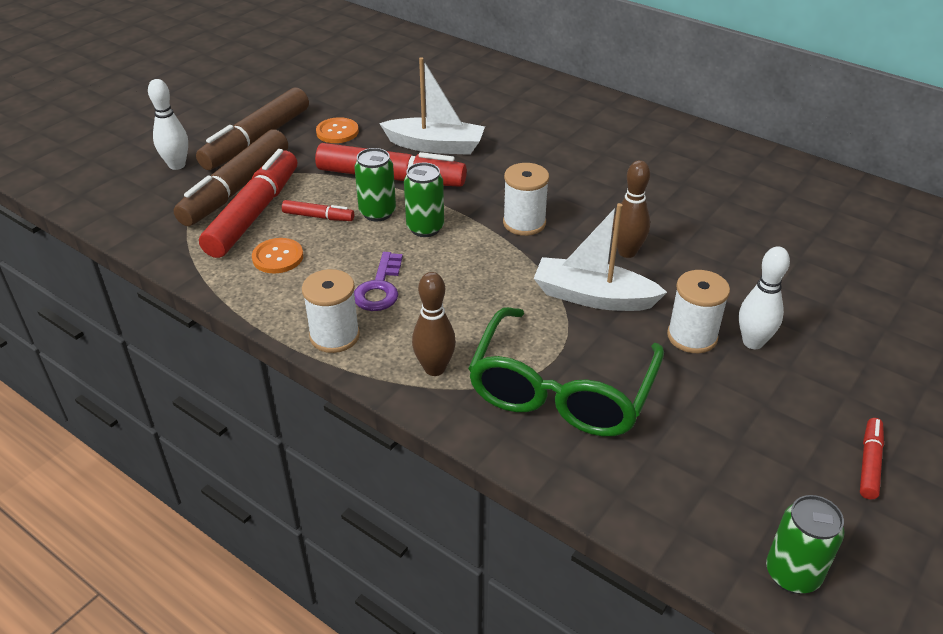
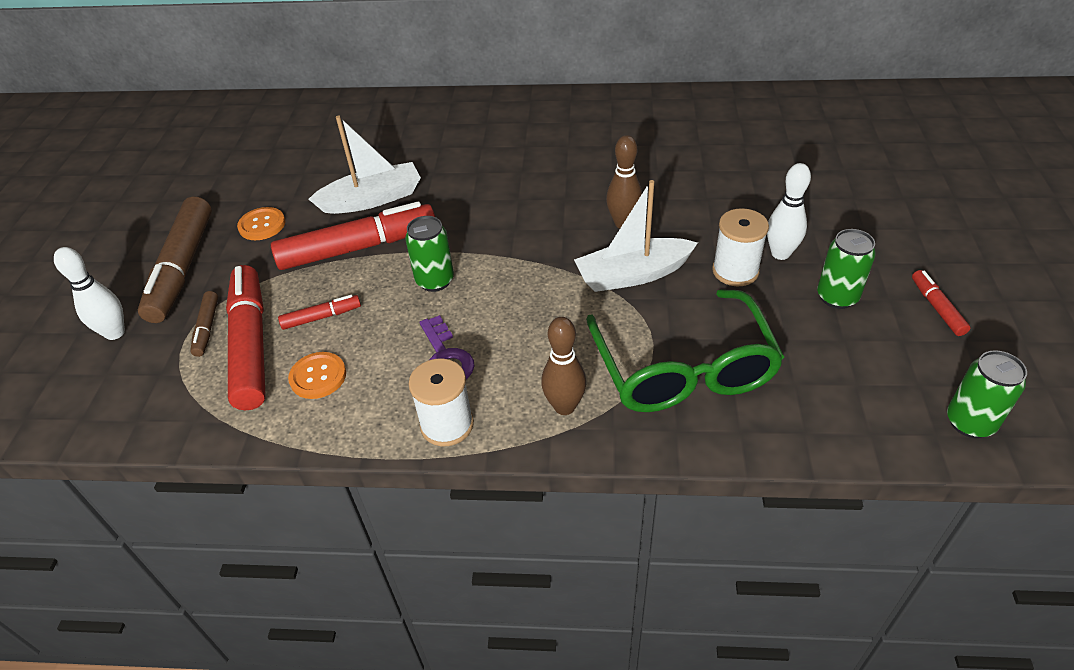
camera: 30 degrees left, 5 degrees up
(236, 189) = (207, 328): brown marker -> brown marker, size x0.46
(377, 212) = (376, 286): green can -> green can (837, 297)
(524, 223) = (517, 236): white spool -> none

